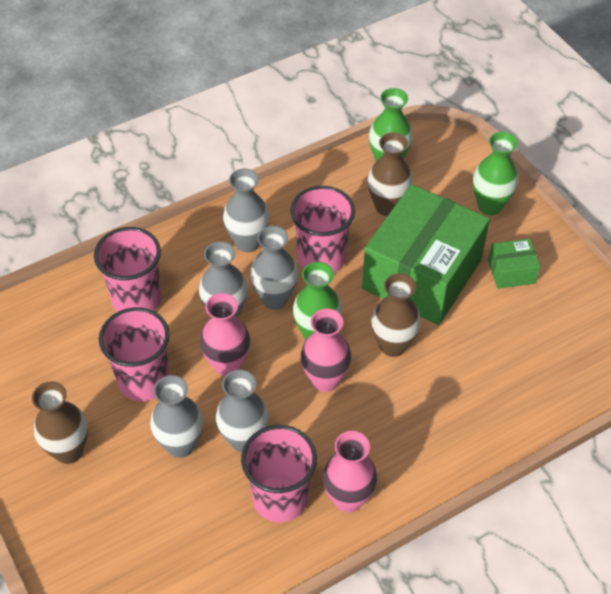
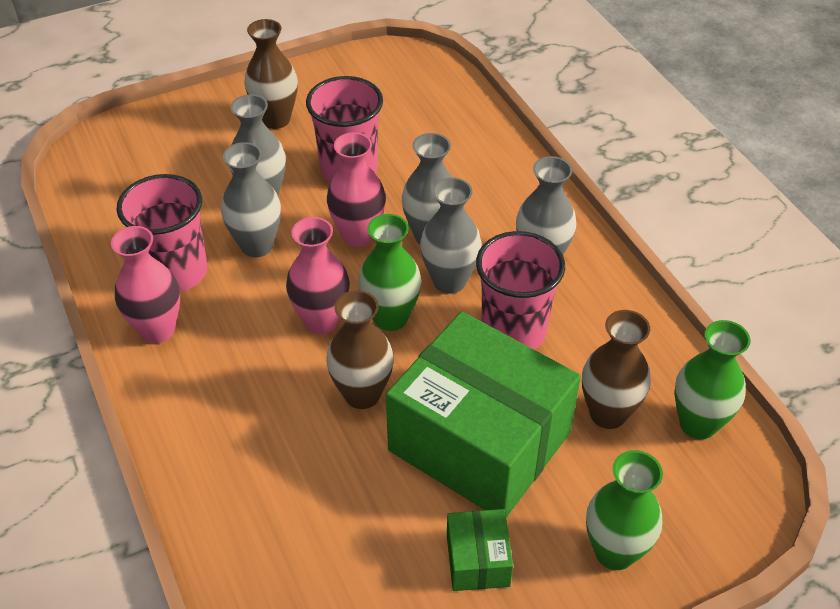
camera: 95 degrees right, 5 degrees down
(137, 299) = (458, 164): pink cup -> none

